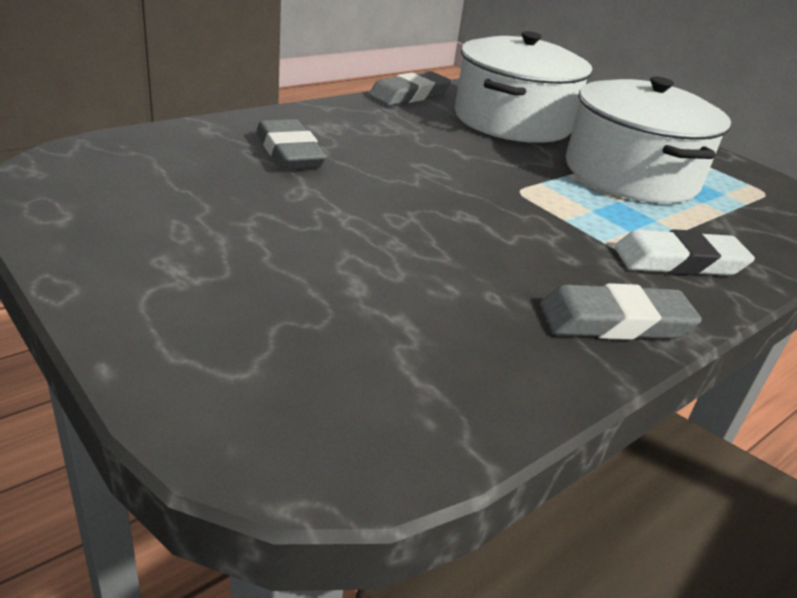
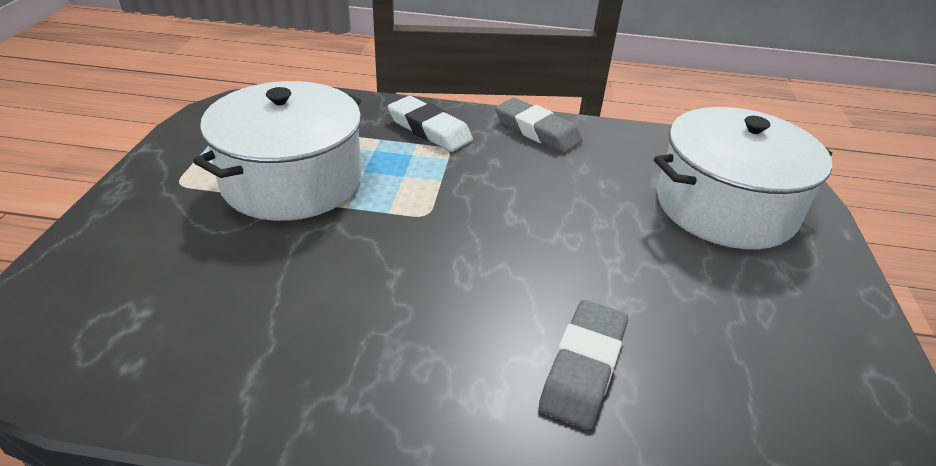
camera: 130 degrees left, 5 degrees up
(409, 95) = (250, 421): grey eraser -> none
(512, 121) = (232, 292): white pot -> white pot (725, 207)

